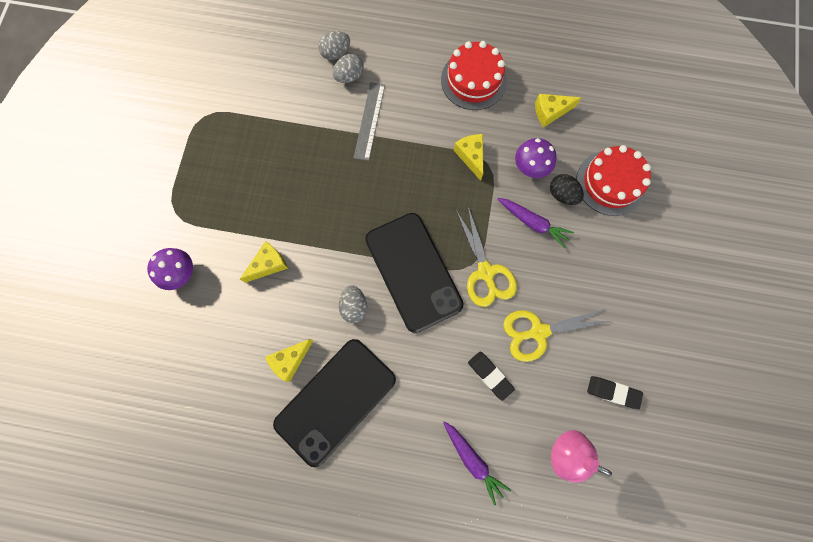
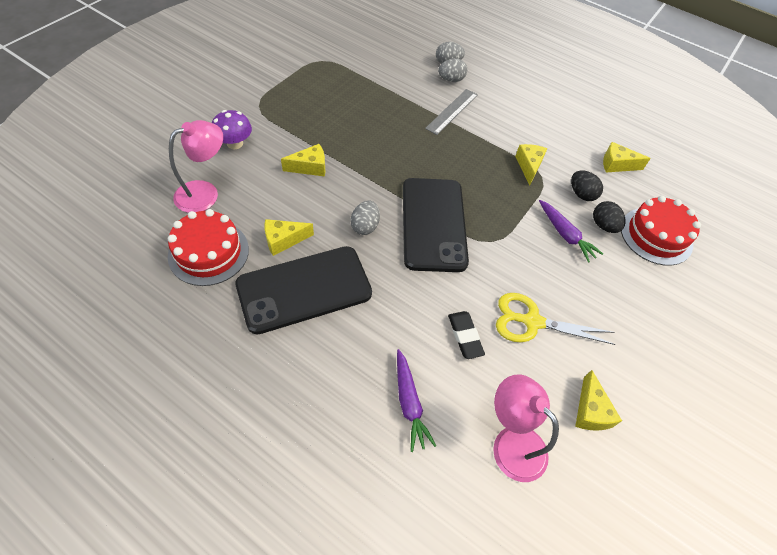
camera: 20 degrees right, 20 degrees down
(188, 346) = (205, 193): none -> pink lamp
(473, 80) = (556, 119): red cake -> red cake (208, 252)
(485, 272) = (501, 252): yellow scissors -> none
(530, 167) = (581, 194): purple mushroom -> black egg
(613, 392) = (590, 411): black eraser -> yellow cheese

